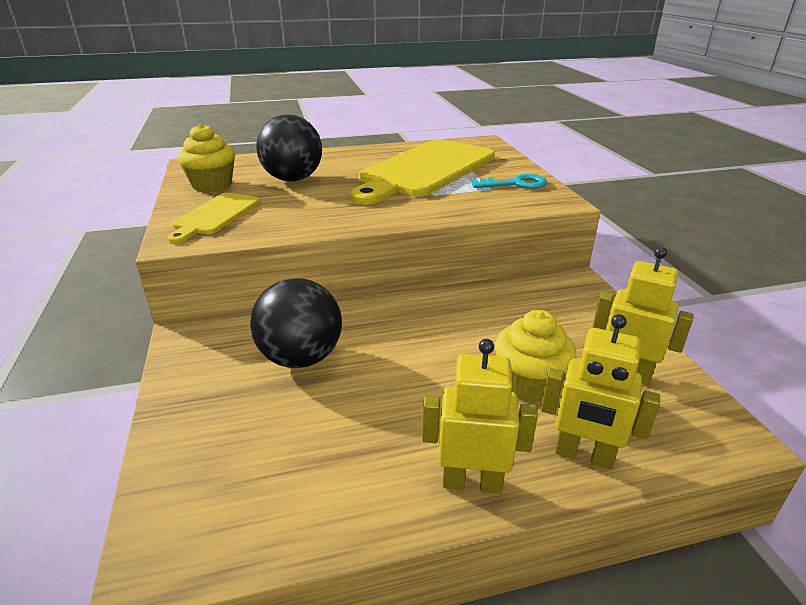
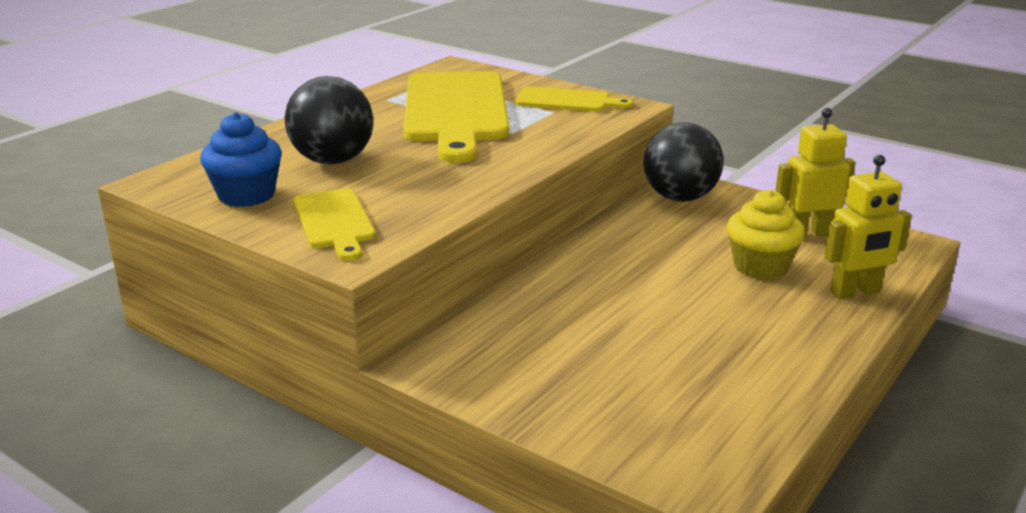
camera: 40 degrees left, 5 degrees down
(212, 185) = (246, 195): yellow cupcake -> blue cupcake
(301, 358) = (566, 329): black ball -> black ball (680, 198)
(472, 482) = (820, 339): yellow robot -> none
(515, 184) = (567, 101): turquoise key -> yellow cutting board

